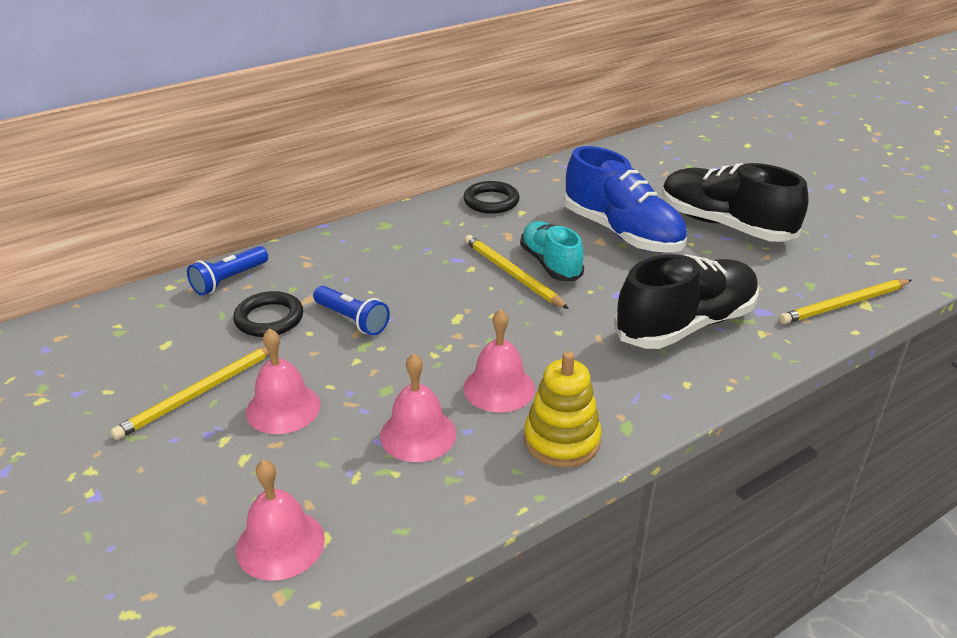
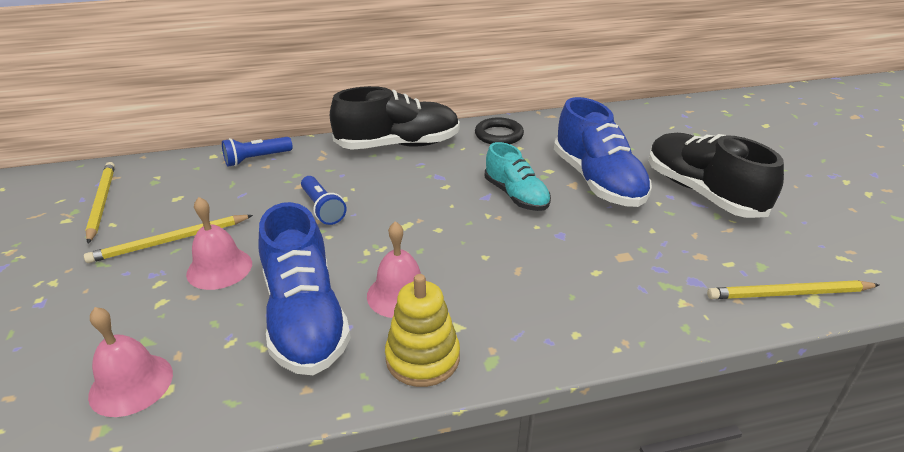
camera: 20 degrees right, 0 degrees up
(269, 319) = (262, 194): black ring -> none
(418, 434) = (305, 318): pink bell -> blue shoe
(512, 274) = (477, 198): yellow pencil -> yellow pencil (102, 202)
(550, 264) = (516, 196): turquoise shoe -> turquoise shoe turned 150 degrees clockwise
(685, 325) = (608, 277): black shoe -> black shoe (398, 145)

